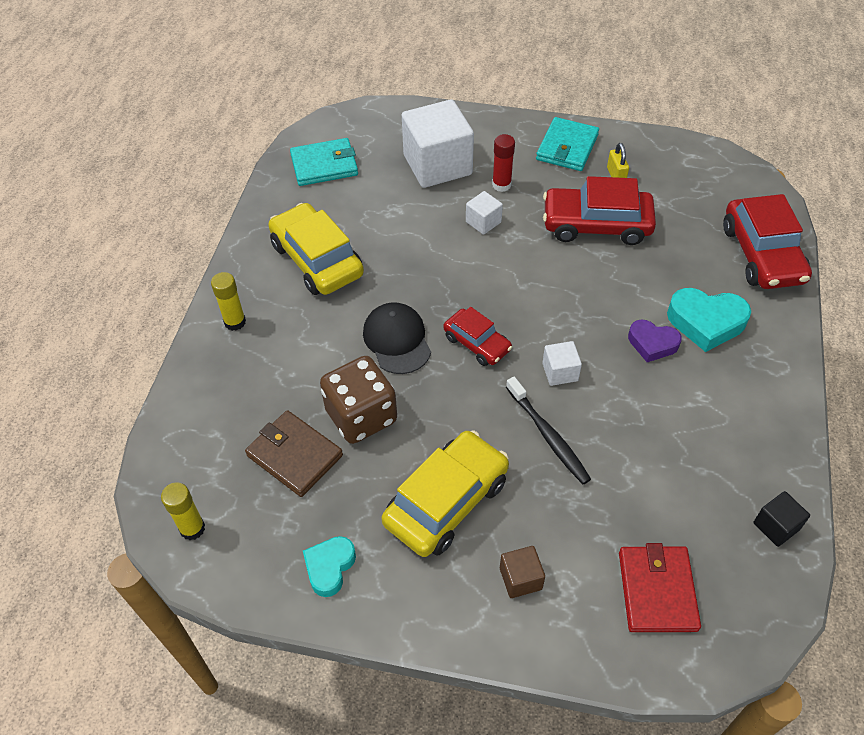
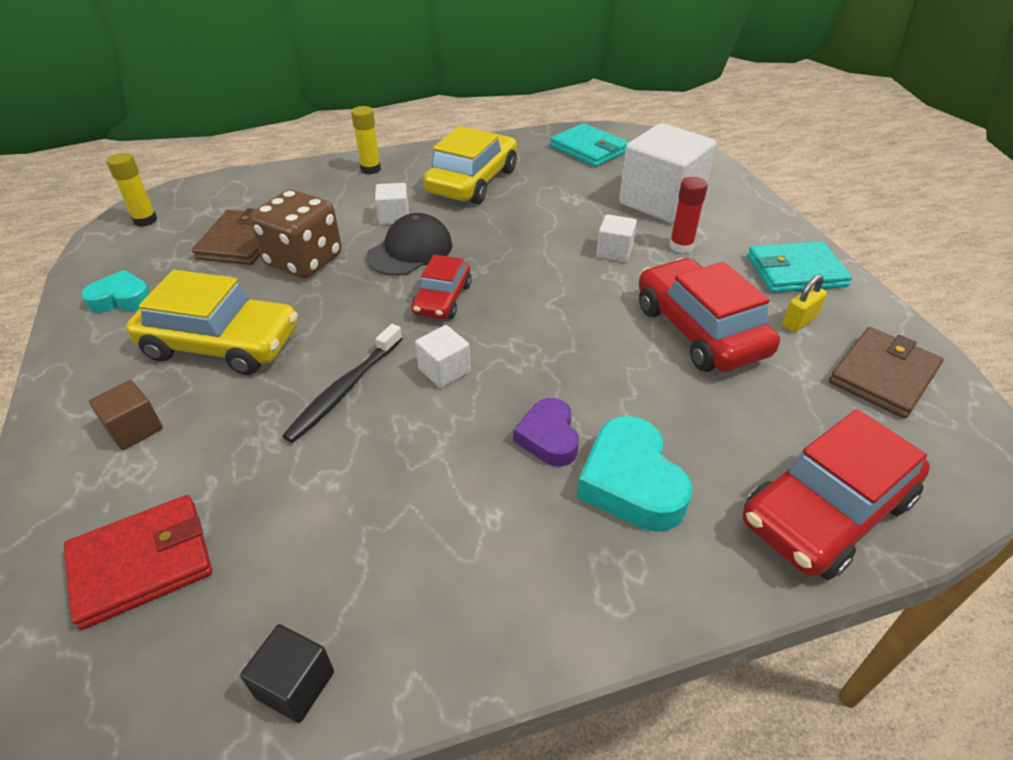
camera: 60 degrees right, 10 degrees down
(335, 333) = (394, 217): none -> white cube
(681, 171) = (883, 376): none -> brown wallet

